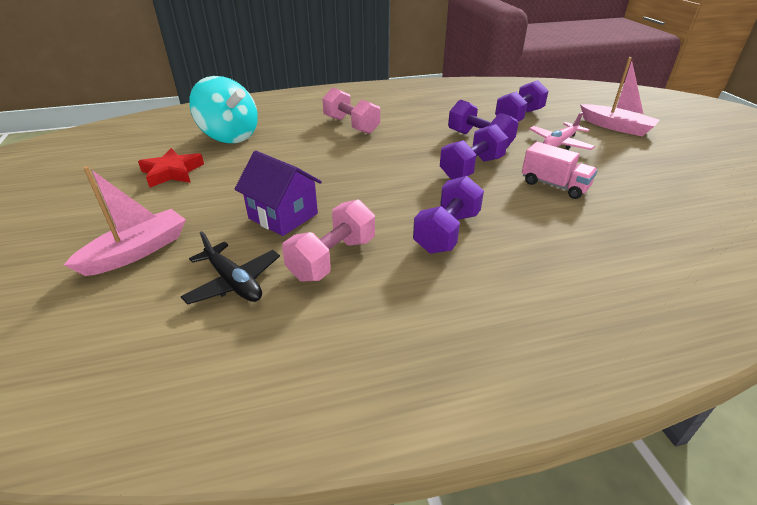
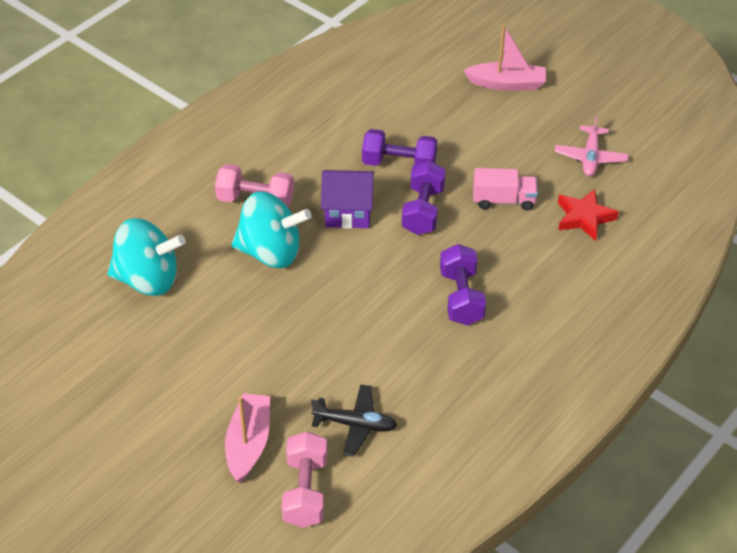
camera: 35 degrees left, 10 degrees up
(172, 172) = (158, 355): red star -> red star (584, 218)
(283, 216) = (321, 349): purple house -> purple house (348, 212)
(325, 151) = (271, 252): none -> turquoise spinning top
(332, 258) = (402, 367): pink dumbbell -> pink dumbbell (305, 491)
(519, 117) = (409, 107): purple dumbbell -> none
(559, 143) = (473, 136): pink plane -> pink plane (590, 157)

